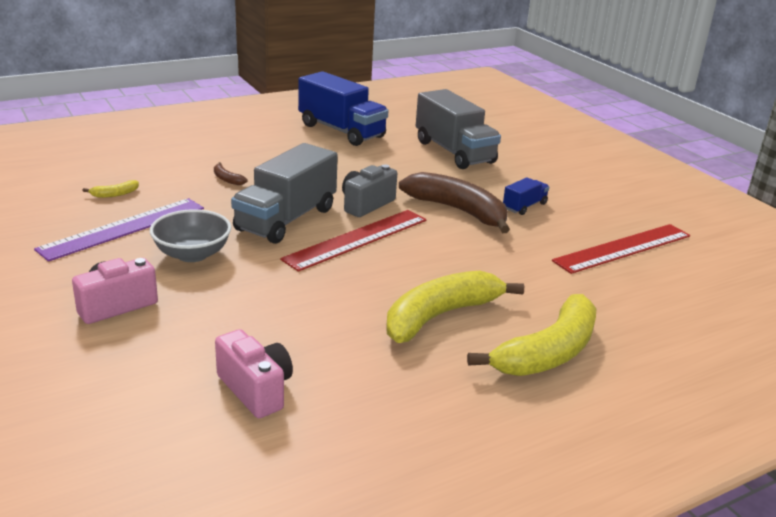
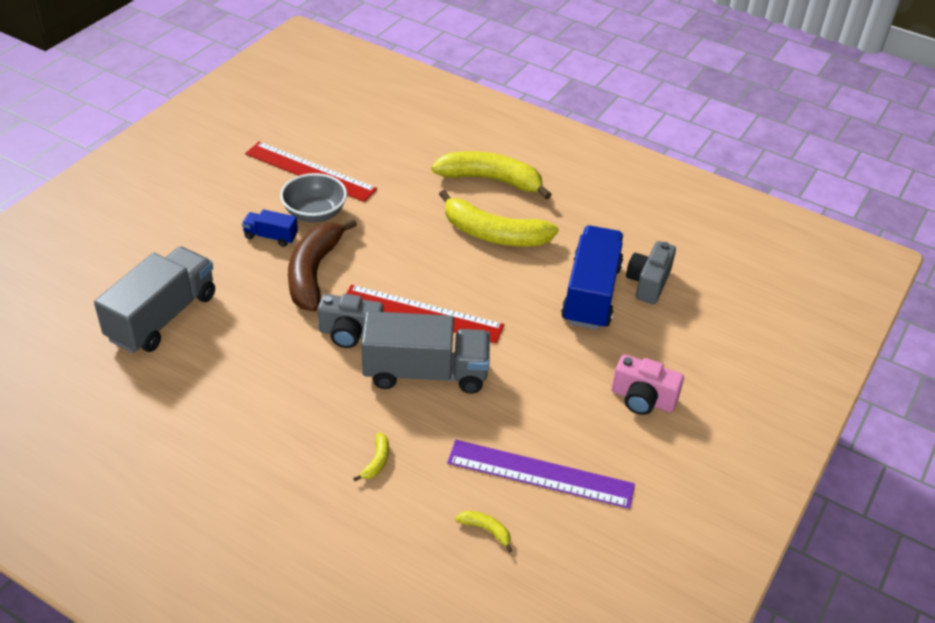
camera: 120 degrees left, 15 degrees up
(192, 254) = (537, 400): grey bowl -> grey bowl (315, 213)
(227, 179) = (376, 461): brown banana -> yellow banana
(256, 390) = (648, 283): pink camera -> grey camera
(341, 131) = (158, 433): blue truck -> blue truck (591, 294)

